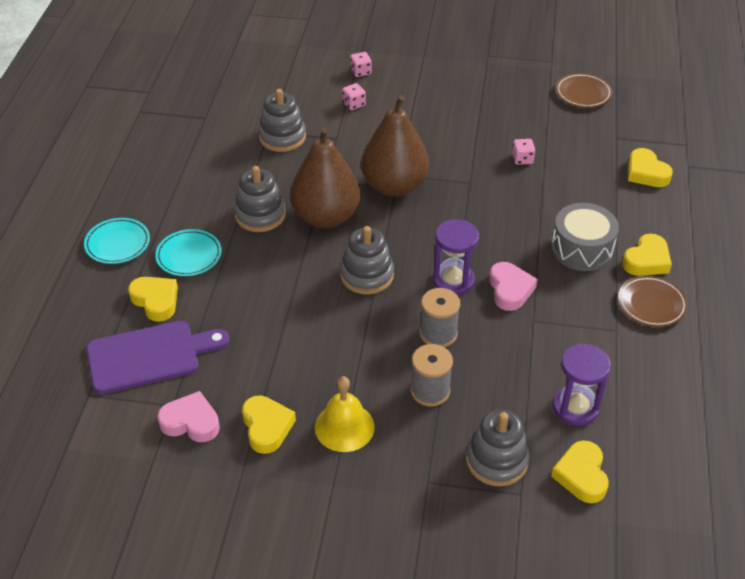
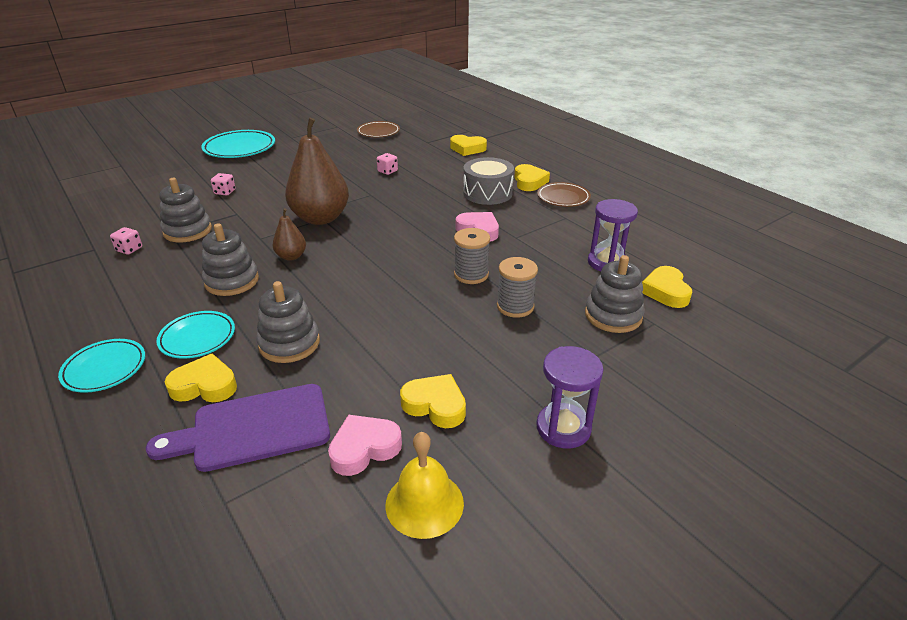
camera: 45 degrees left, 10 degrees down
(149, 356) = (253, 428): purple cutting board -> purple cutting board turned 135 degrees counterclockwise
(326, 217) = (291, 256): brown pear -> brown pear, size x0.48
(344, 427) = (492, 364): yellow bell -> yellow bell (424, 503)
(360, 72) = (206, 175): pink dice -> pink dice (129, 249)
(367, 275) = (373, 271): grey stacking toy -> grey stacking toy (289, 343)
(424, 47) = (240, 148): none -> turquoise plate
(453, 280) = (436, 244): purple hourglass -> purple hourglass (563, 428)
(581, 475) = (665, 291): yellow heart -> yellow heart turned 45 degrees clockwise

